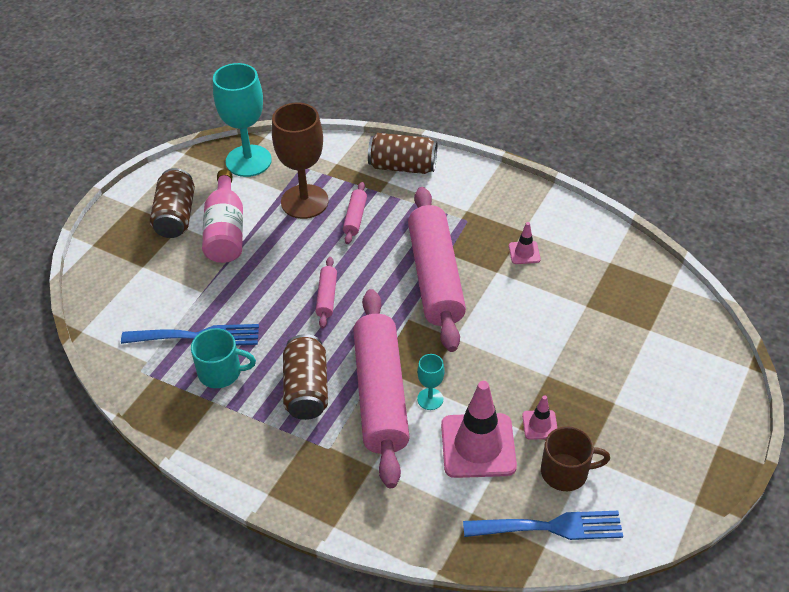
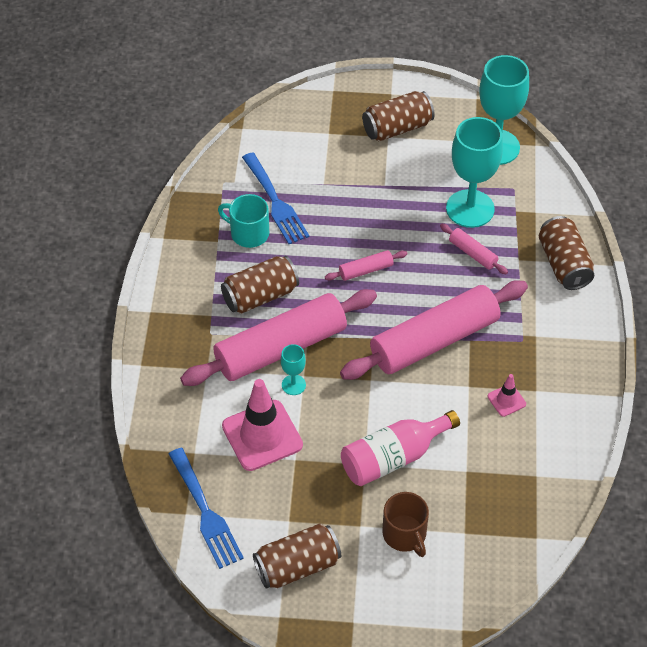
camera: 65 degrees right, 5 degrees up
(221, 372) = (248, 233): turquoise mug -> turquoise mug turned 135 degrees clockwise
(225, 231) = (400, 169): pink bottle -> pink bottle (393, 458)
(304, 202) = (470, 209): brown goblet -> turquoise goblet
(355, 218) = (473, 253): pink rolling pin -> pink rolling pin turned 60 degrees clockwise
(540, 425) = (306, 474): pink traffic cone -> none
(566, 472) = (266, 508): brown mug -> brown mug (405, 534)
(642, 468) = (297, 566): none -> brown can

